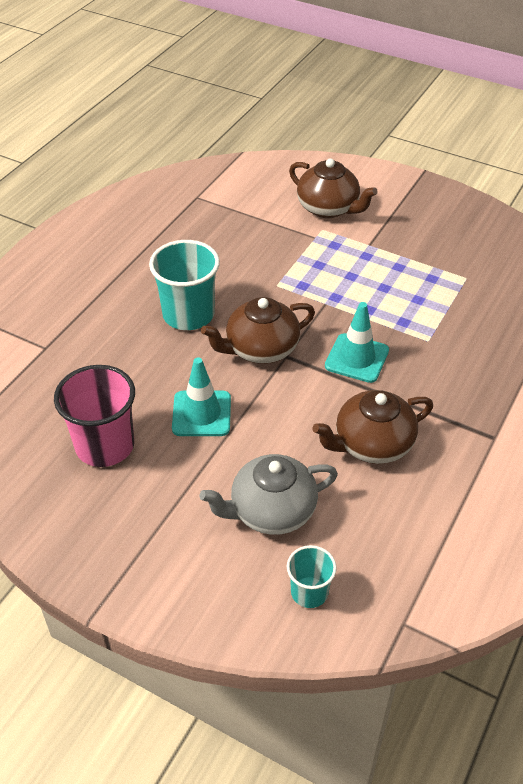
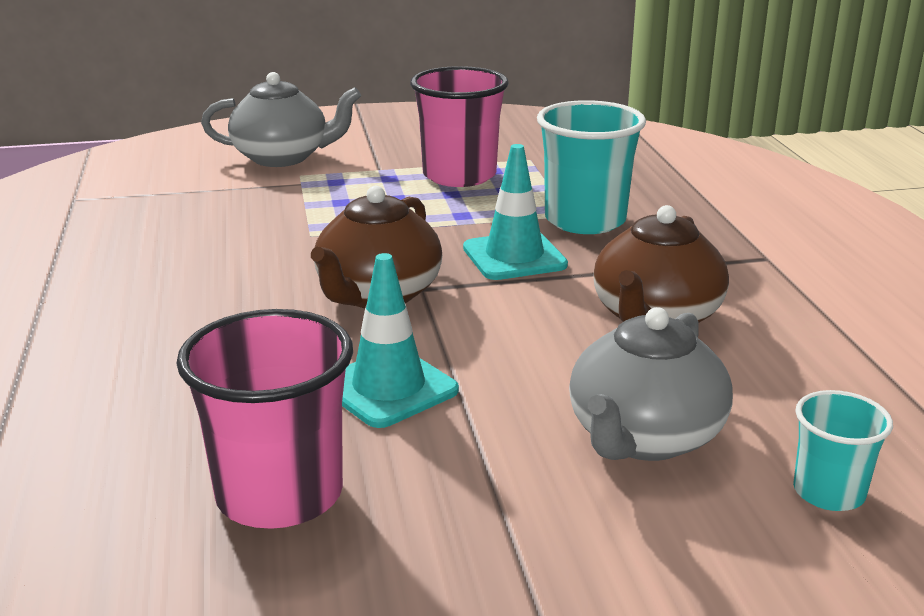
camera: 40 degrees left, 20 degrees down
(188, 314) = (219, 302): turquoise cup -> turquoise cup (585, 220)
(328, 208) = (282, 157): brown teapot -> grey teapot
(406, 273) = (459, 175): none -> pink cup

